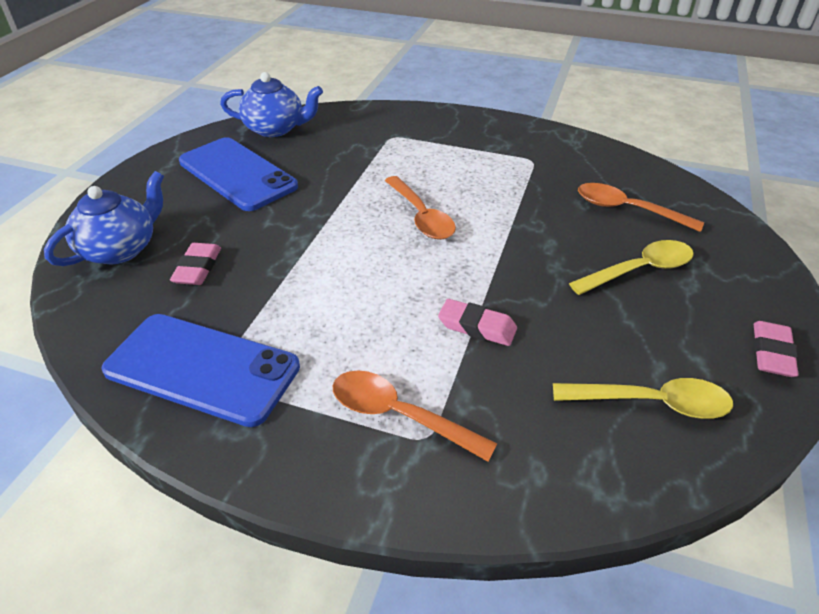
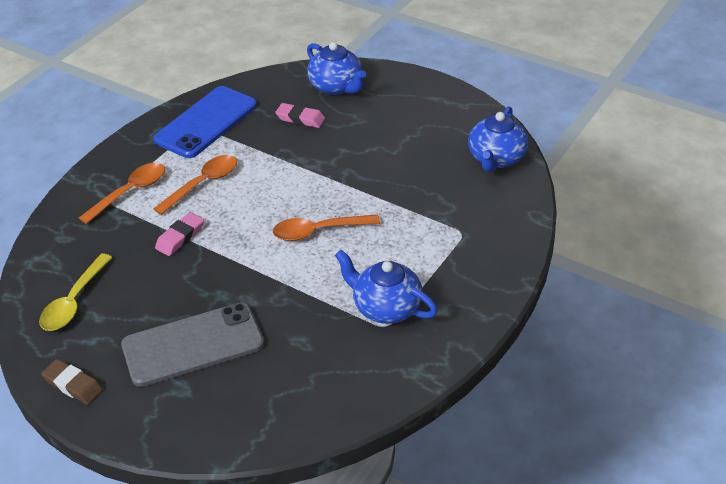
camera: 105 degrees right, 0 degrees up
(237, 174) = (419, 136): blue phone -> none
(510, 162) = (386, 307): none -> blue teapot
(627, 210) = (275, 369): orange spoon -> orange spoon (202, 184)
(639, 270) = (193, 345): yellow spoon -> grey phone
(771, 353) = (73, 385): pink eraser -> brown eraser

